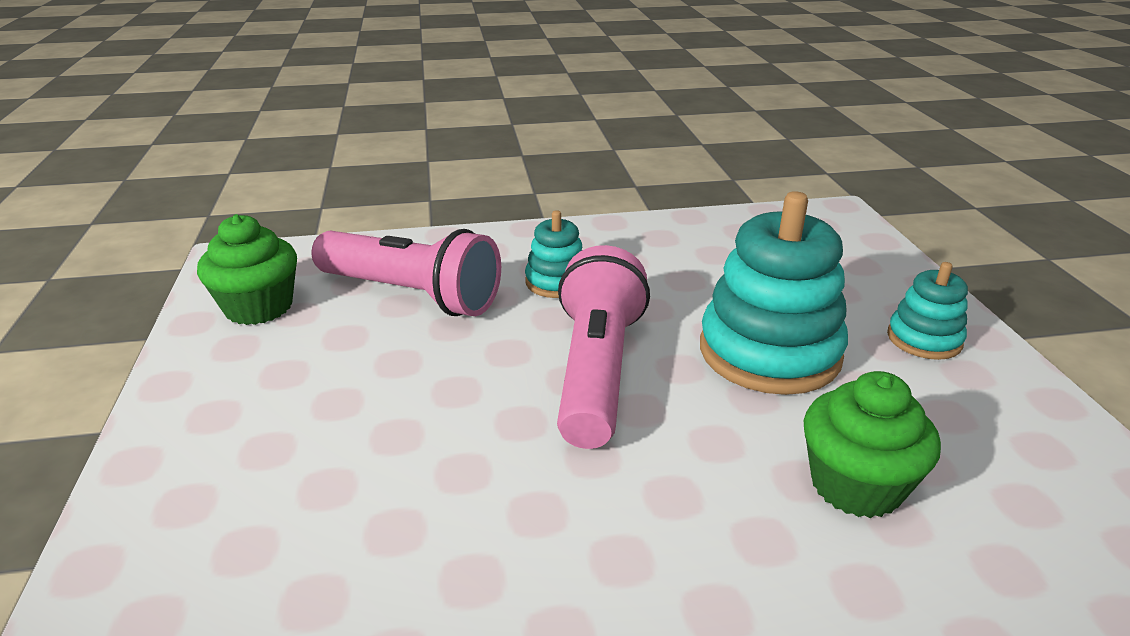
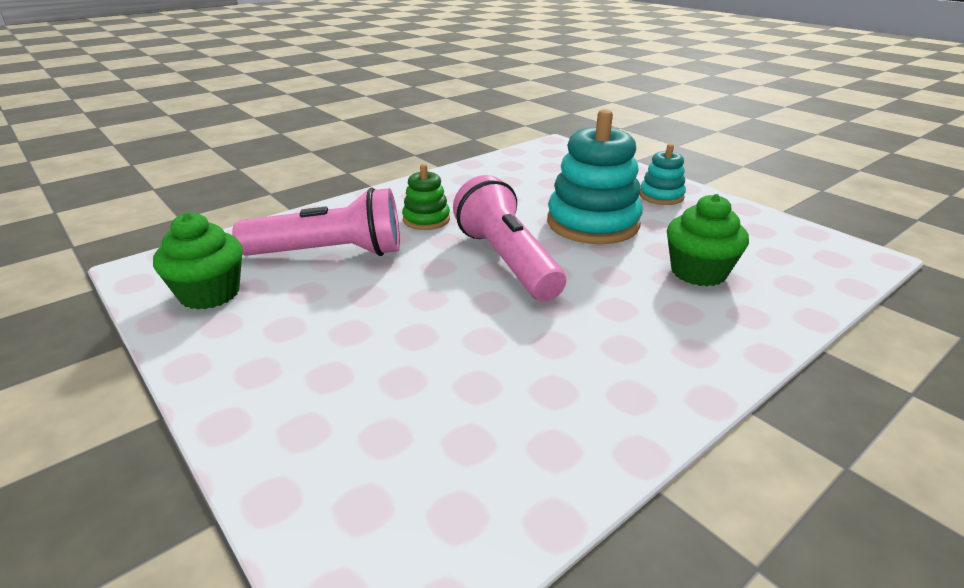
camera: 30 degrees left, 0 degrees up
(556, 282) = (426, 219): turquoise stacking toy -> green stacking toy

